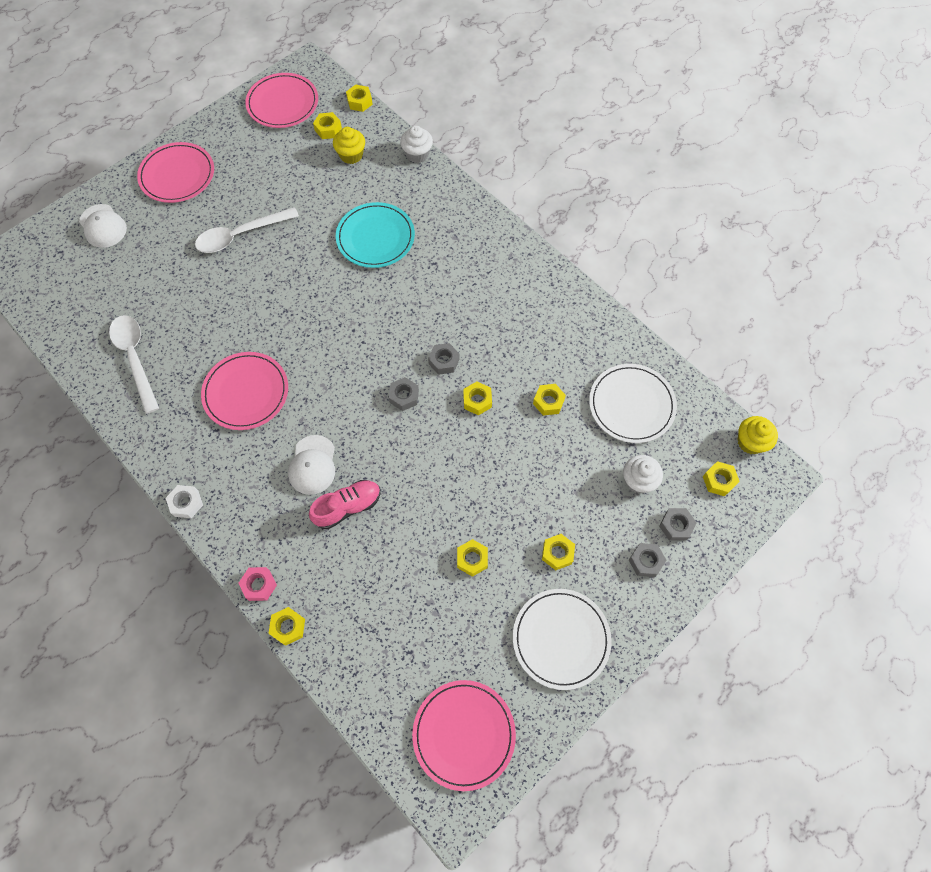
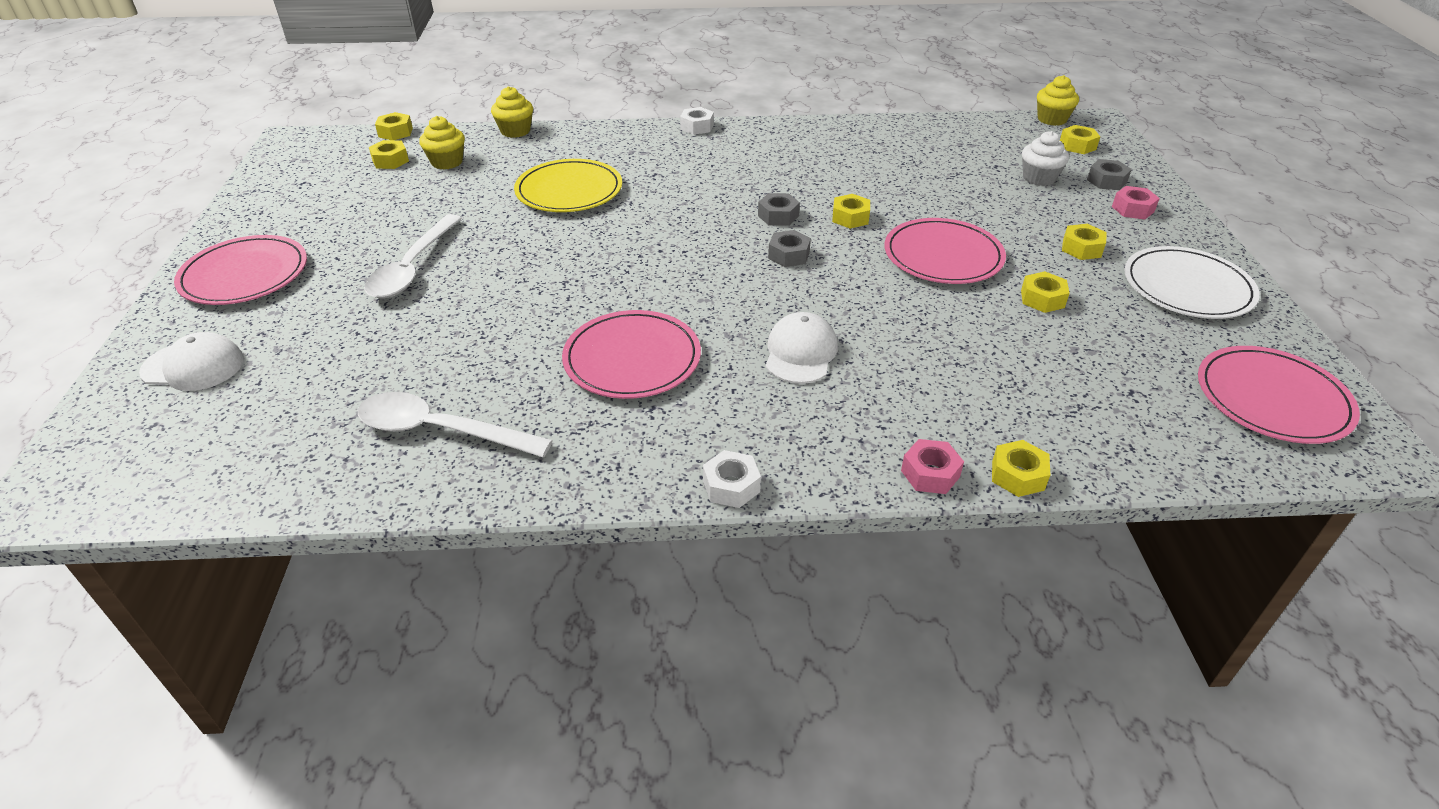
camera: 50 degrees left, 25 degrees down
(283, 103) = (303, 170): pink plate -> pink plate (943, 256)
(312, 465) = (800, 353): white cap -> white cap turned 120 degrees counterclockwise
(348, 507) = (888, 352): pink shoe -> none
(375, 237) = (569, 190): turquoise plate -> yellow plate
(417, 154) = (515, 131): white cupcake -> yellow cupcake
(516, 239) = (697, 127): none -> white nut
(548, 402) = (900, 184): yellow nut -> none
(631, 405) = (953, 149): white plate -> none
(645, 561) = (1132, 209): grey nut -> pink nut

